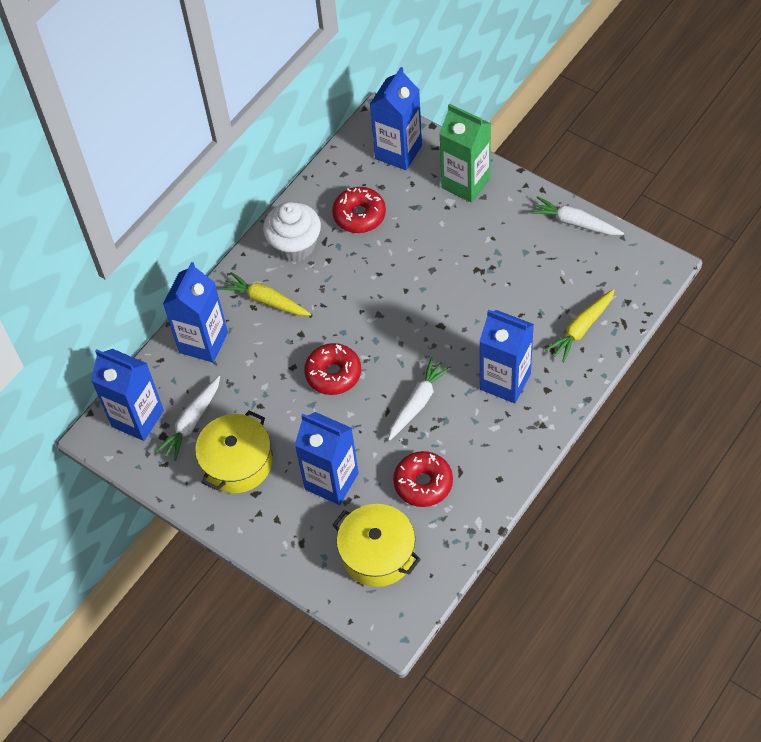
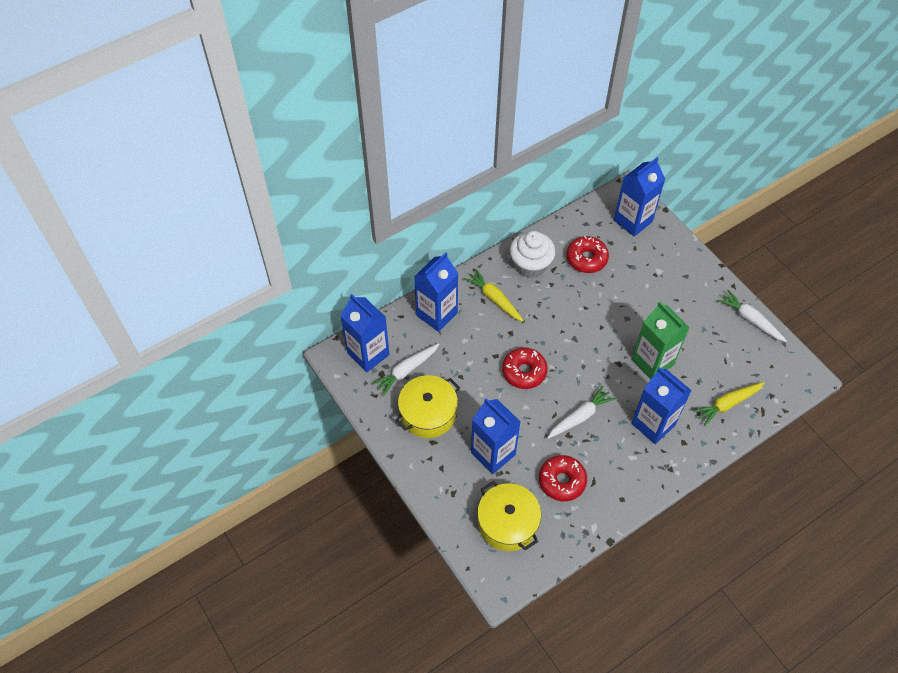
camera: 15 degrees right, 0 degrees up
(466, 183) = (676, 261): green carton -> green carton (652, 362)

